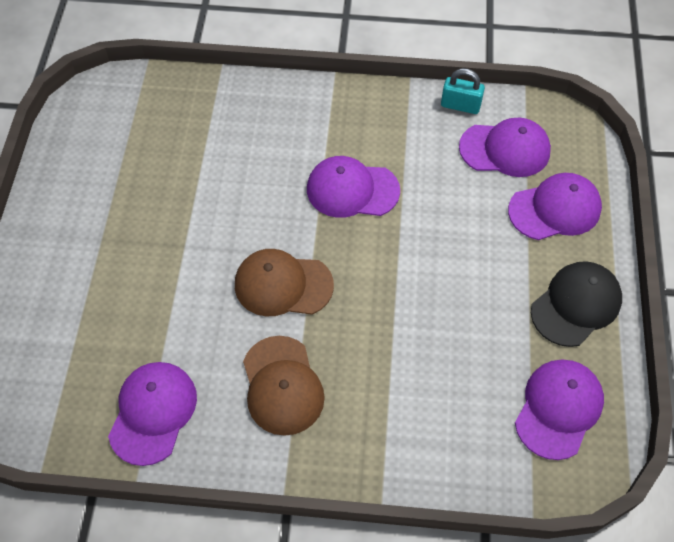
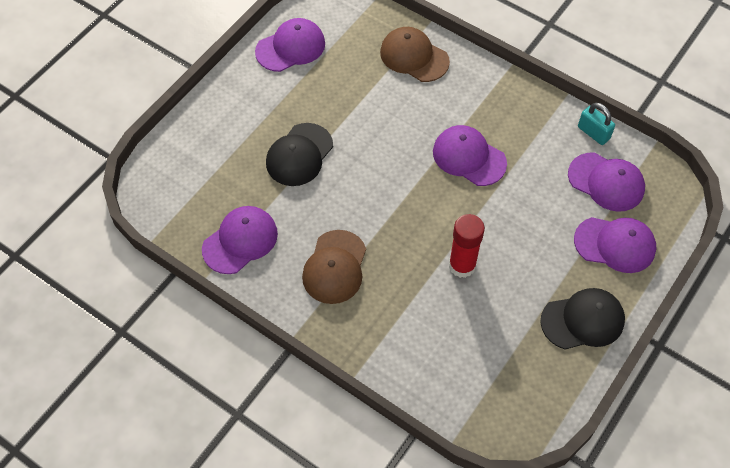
camera: 30 degrees right, 0 degrees up
(163, 277) = (299, 155): none -> black cap
(283, 285) = (377, 200): brown cap -> brown cap (414, 57)
(418, 310) = (462, 265): none -> red glue stick
(558, 409) = (519, 384): purple cap -> purple cap (290, 47)

